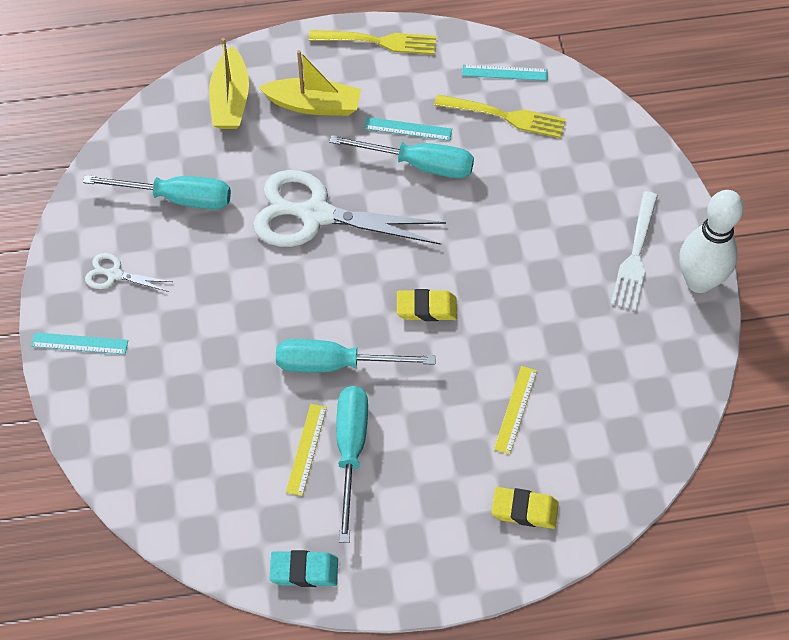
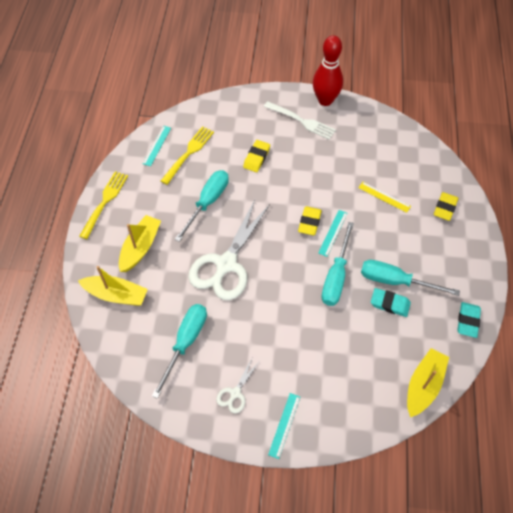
camera: 75 degrees left, 0 degrees up
(176, 517) = (423, 385): none -> yellow boat
(306, 449) = (390, 304): yellow ruler -> turquoise eraser
(408, 129) = (179, 202): turquoise ruler -> turquoise ruler (333, 232)
(530, 208) = (256, 158): none -> yellow eraser
(699, 281) = (325, 100): white bowling pin -> red bowling pin

